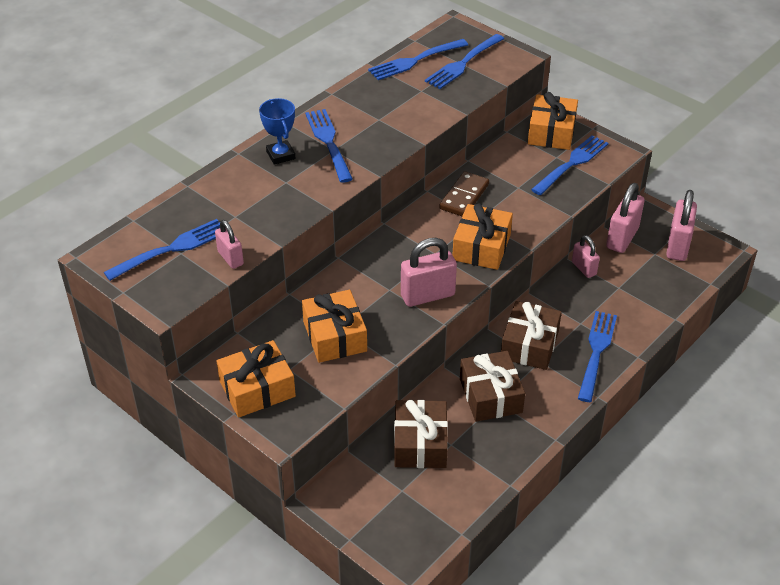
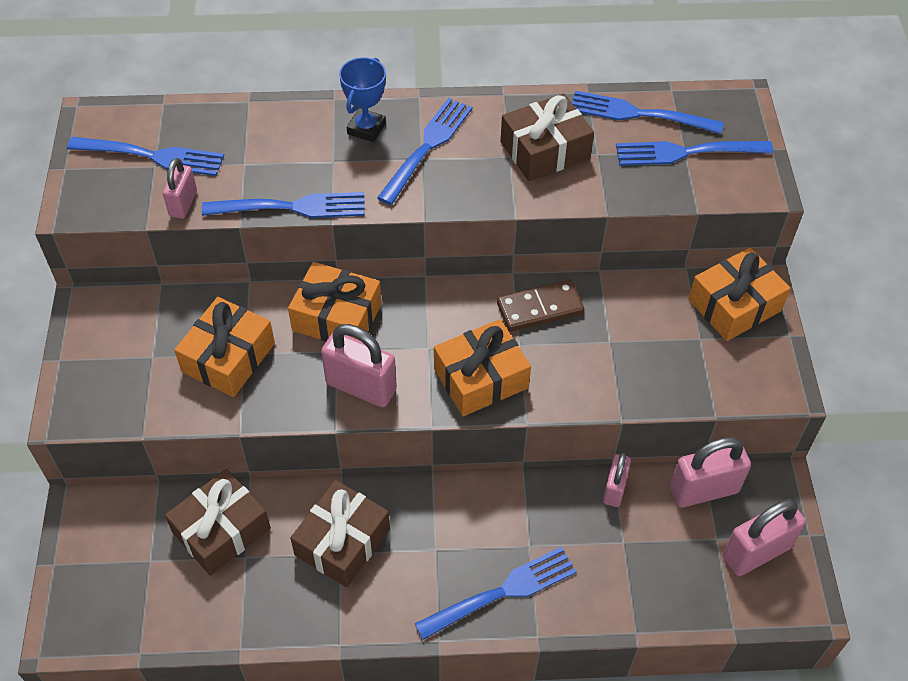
camera: 45 degrees right, 10 degrees up
(257, 389) = (104, 353): orange gift -> orange gift (337, 317)
(529, 345) = (448, 523): brown gift -> brown gift (545, 150)
(571, 164) = (705, 360): blue fork -> blue fork (290, 207)

